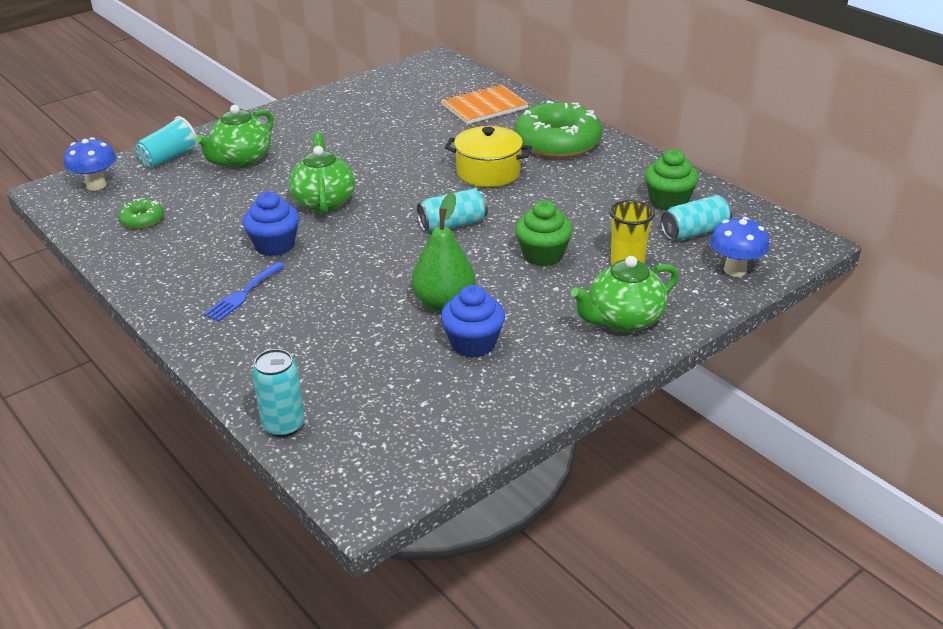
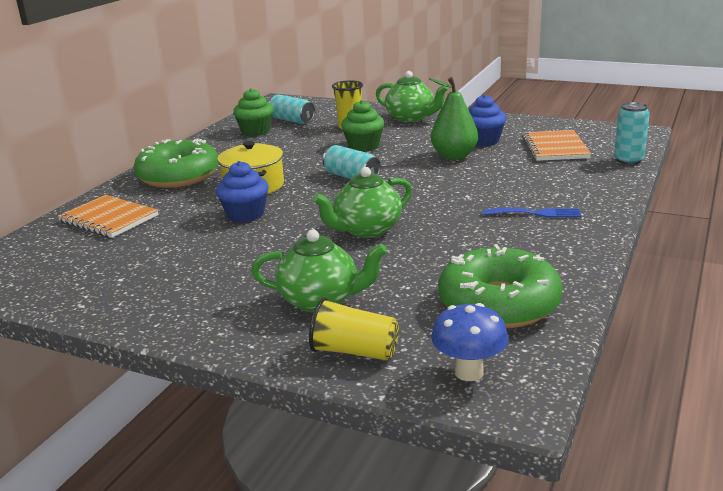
camera: 115 degrees left, 10 degrees down
(142, 220) = (499, 303): green donut -> green donut, size x2.22
(169, 158) = (354, 351): turquoise cup -> yellow cup
(274, 245) = (458, 226): blue cupcake -> blue cupcake (245, 214)
(388, 388) = (555, 148): none -> orange notebook
(735, 270) = (328, 107): blue mushroom -> none

